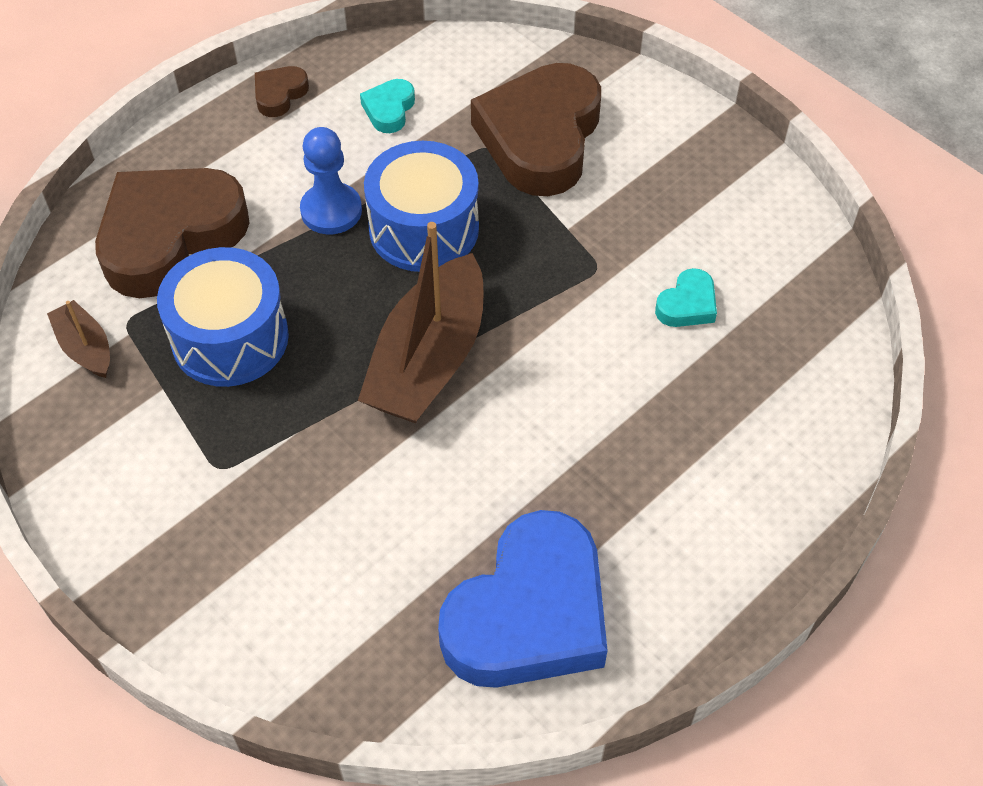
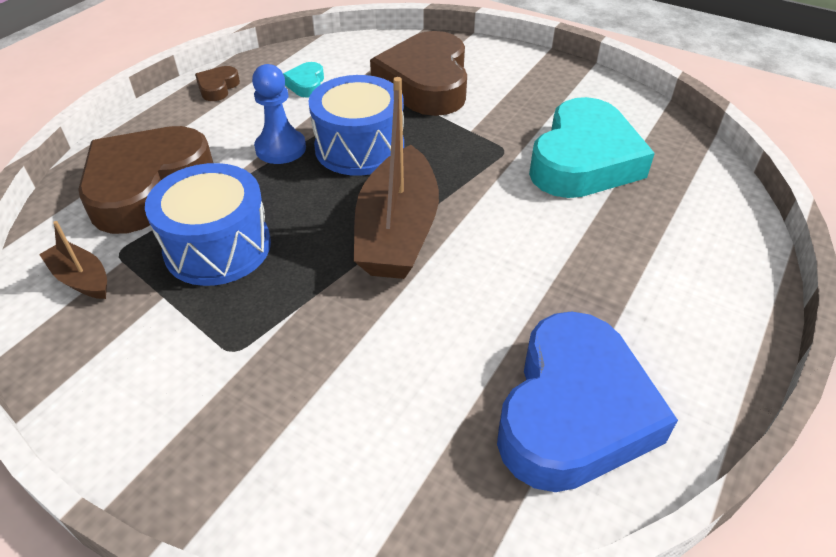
camera: 15 degrees left, 10 degrees down
(687, 304) = (583, 160): turquoise heart -> turquoise heart, size x2.37

